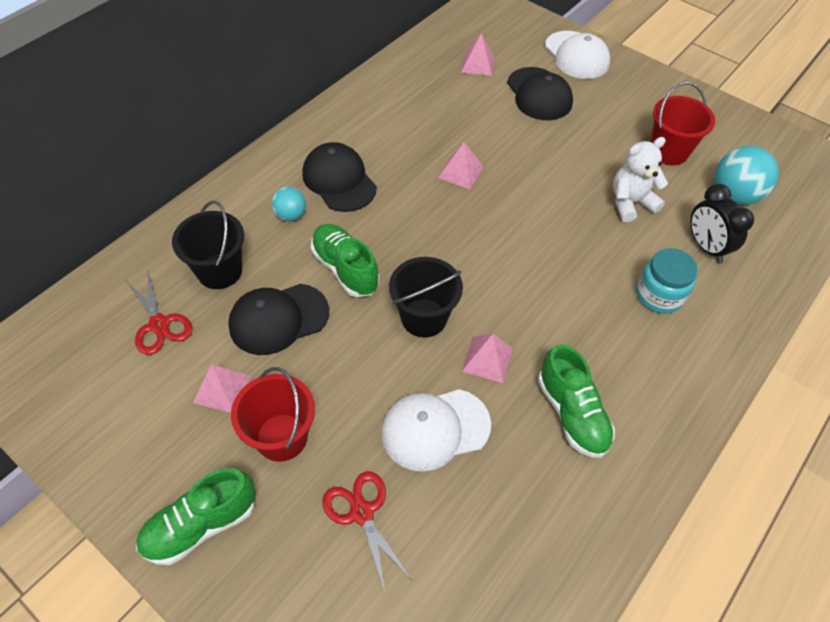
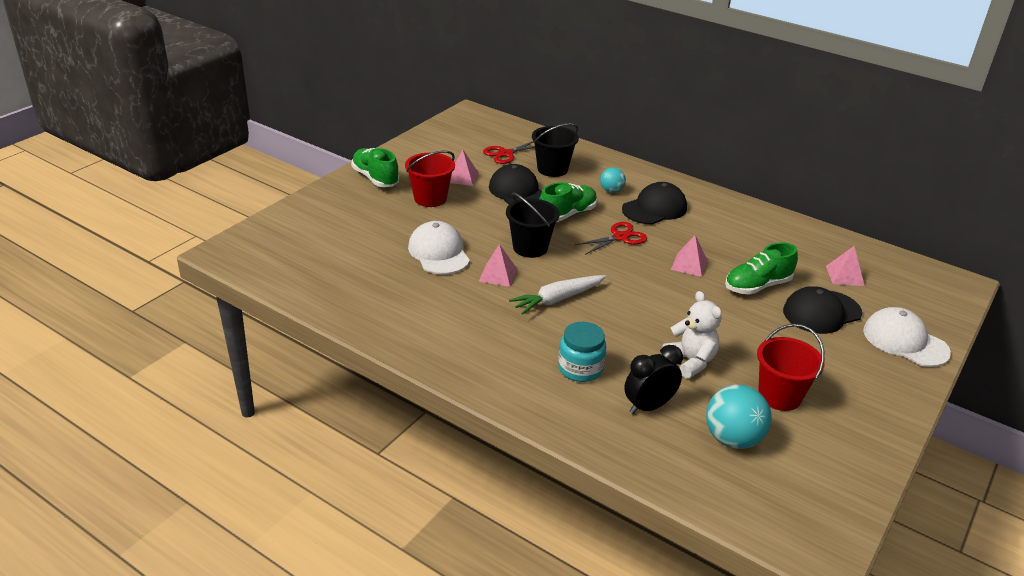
camera: 85 degrees right, 20 degrees down
(362, 512) = (381, 227): red scissors -> red scissors (620, 237)
(536, 301) = (557, 299): none -> white carrot
(572, 413) = (455, 312): green shoe -> green shoe (757, 286)
(576, 55) = (905, 341): white cap -> white cap turned 75 degrees clockwise

